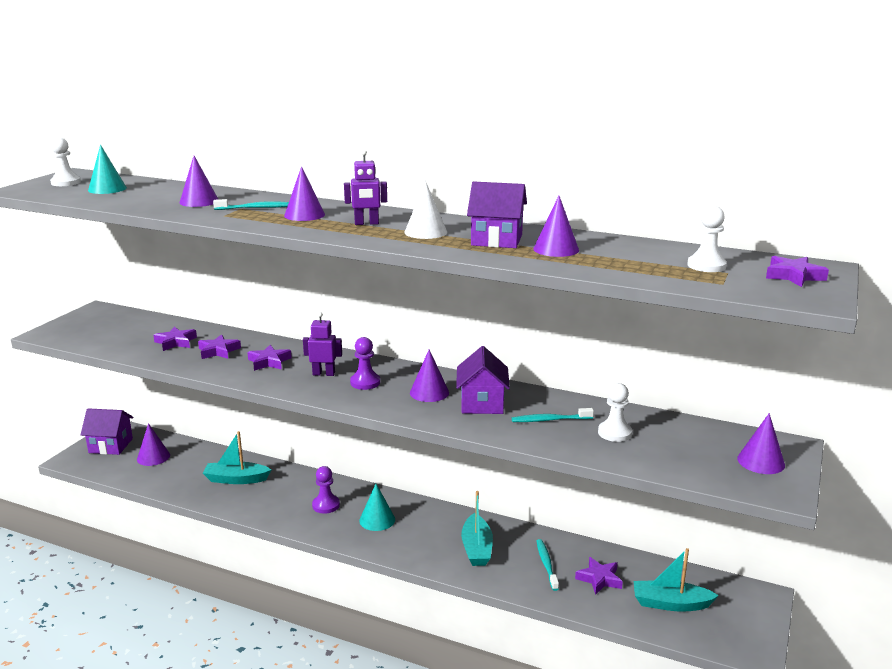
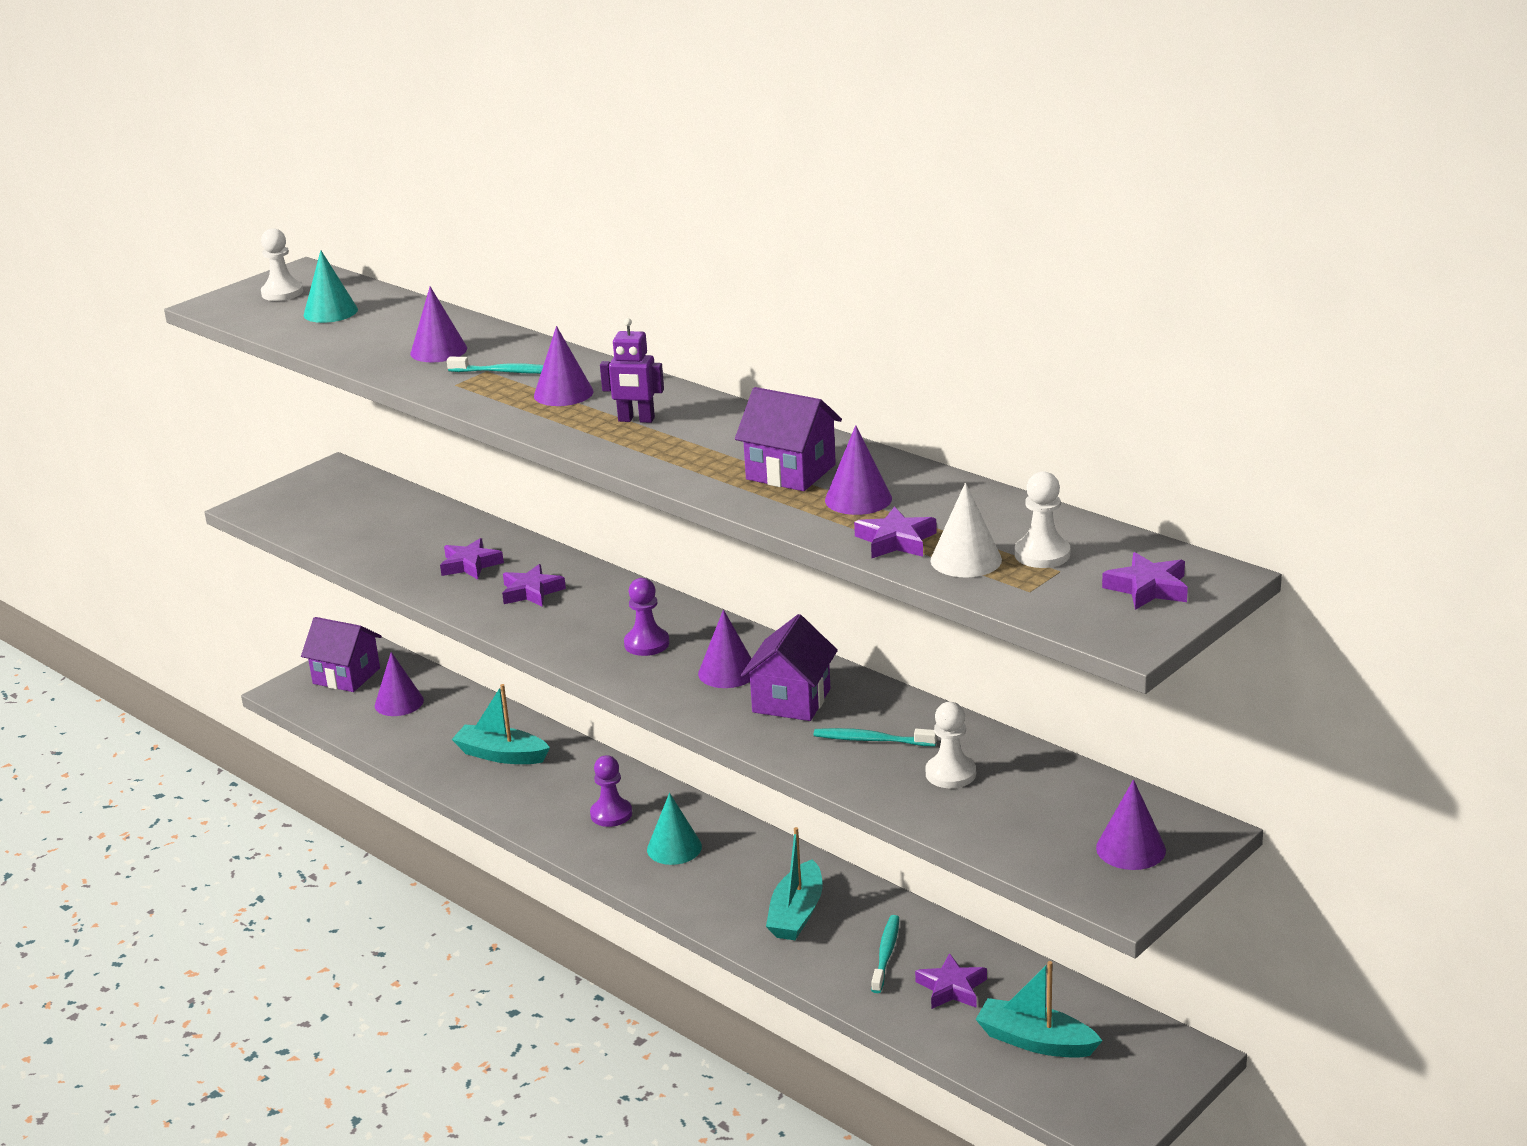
camera: 20 degrees right, 5 degrees up
(175, 342) = (418, 542): purple star -> purple star (895, 541)
(324, 374) = (597, 622): purple robot -> none
(425, 232) = (704, 445): white cone -> white cone (966, 560)

